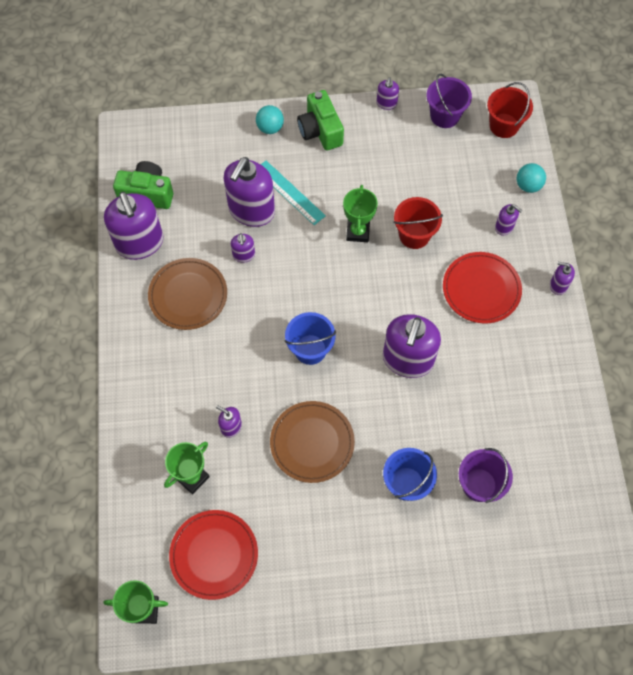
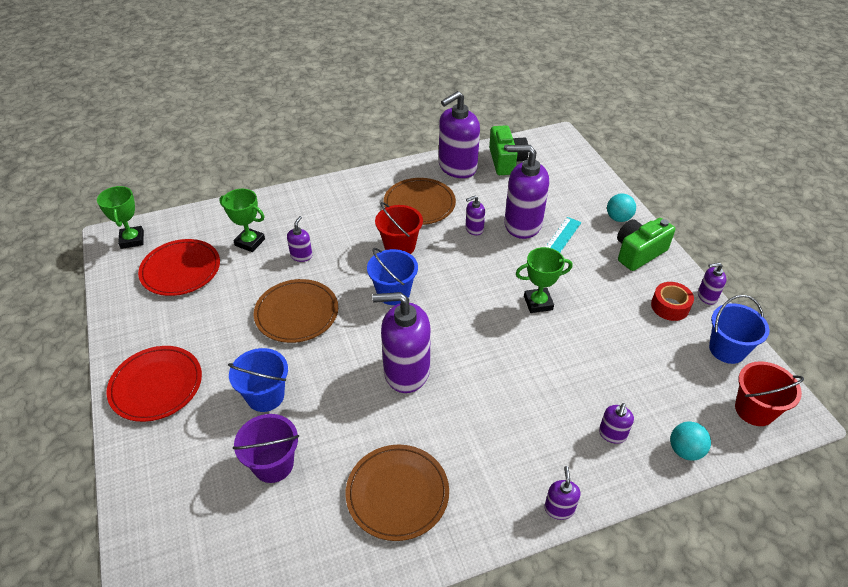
camera: 75 degrees right, 20 degrees down
(390, 134) = (670, 306): none -> red tape
(414, 235) = (557, 350): red bucket -> red bucket (399, 246)
(444, 116) = (727, 349): purple bucket -> blue bucket
(481, 289) = (518, 424): red plate -> red plate (156, 385)
(524, 393) = (397, 493): none -> brown plate

